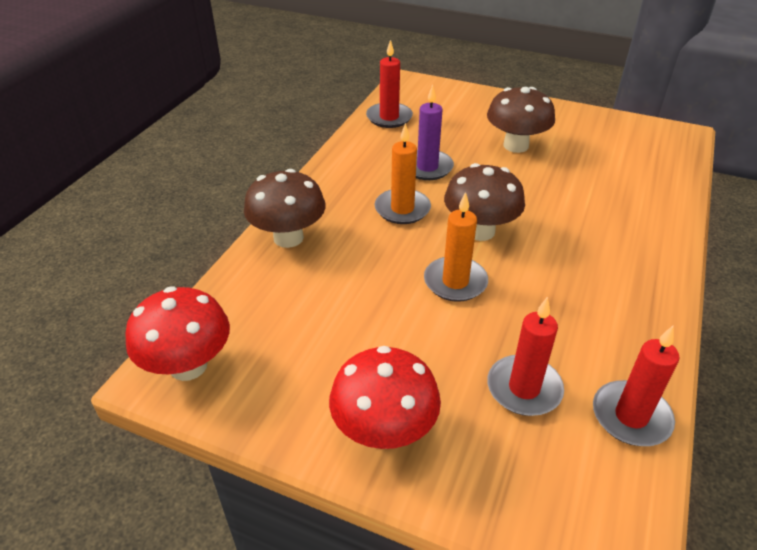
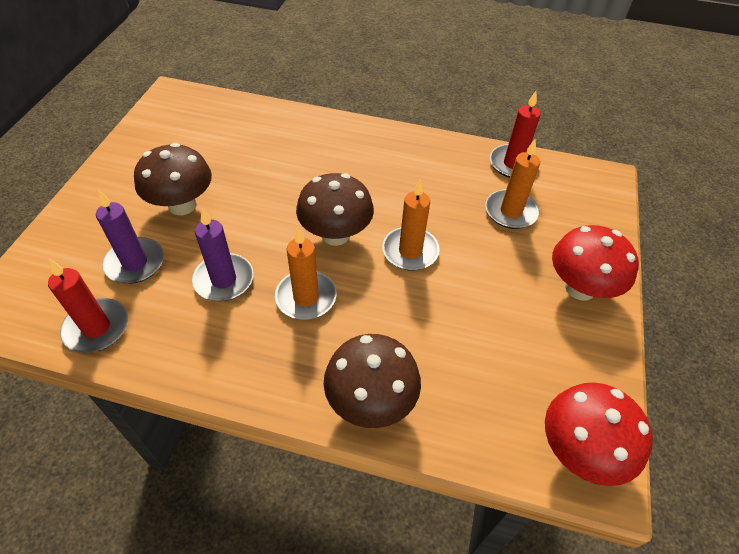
camera: 100 degrees left, 10 degrees up
(448, 128) = (135, 263): none -> purple candle
(524, 388) = (510, 212): red candle -> orange candle

